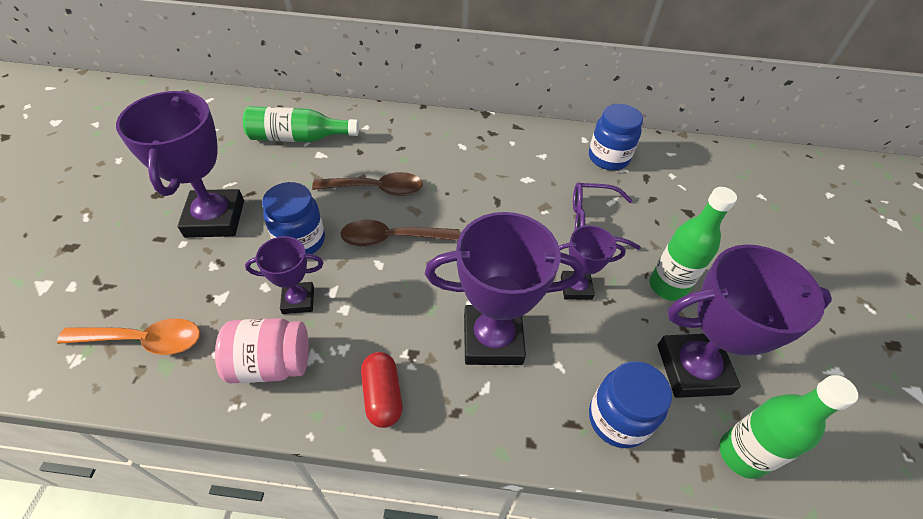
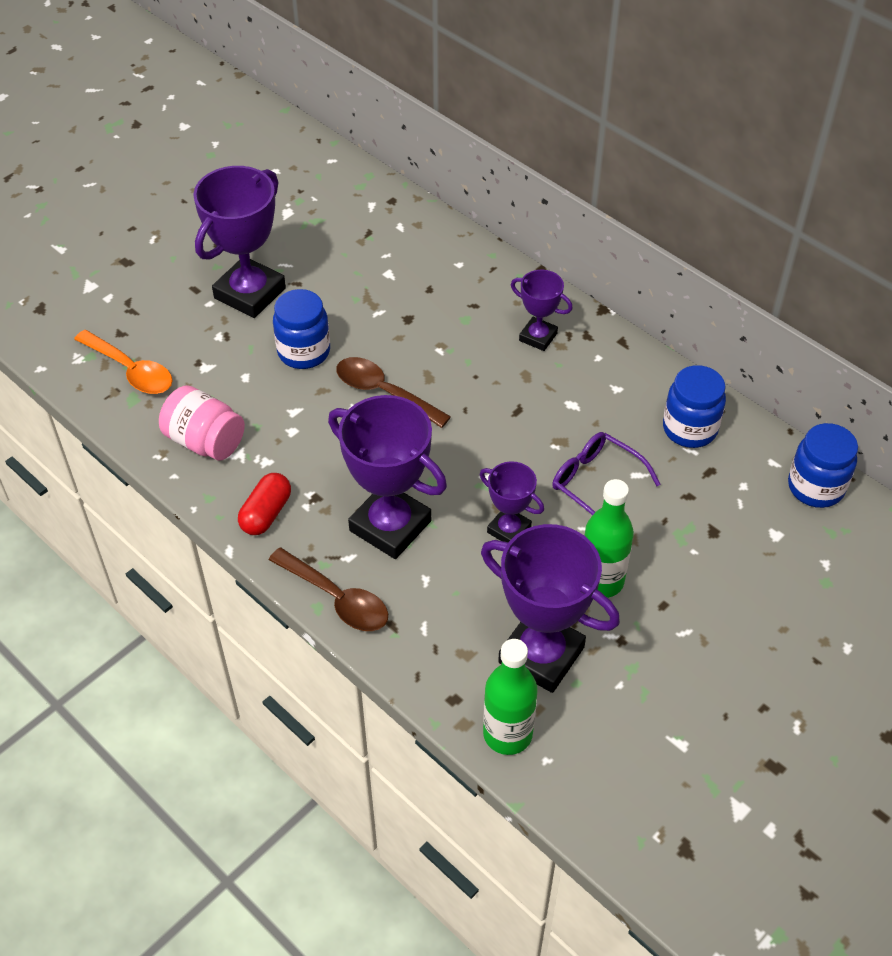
camera: 40 degrees right, 0 degrees up
(298, 138) = (383, 245): green bottle -> none
(298, 300) = (262, 403): purple trophy -> purple trophy (538, 337)
(376, 189) = (411, 337): brown spoon -> brown spoon (337, 599)
(617, 419) = (432, 645): blue jar -> blue jar (815, 487)

